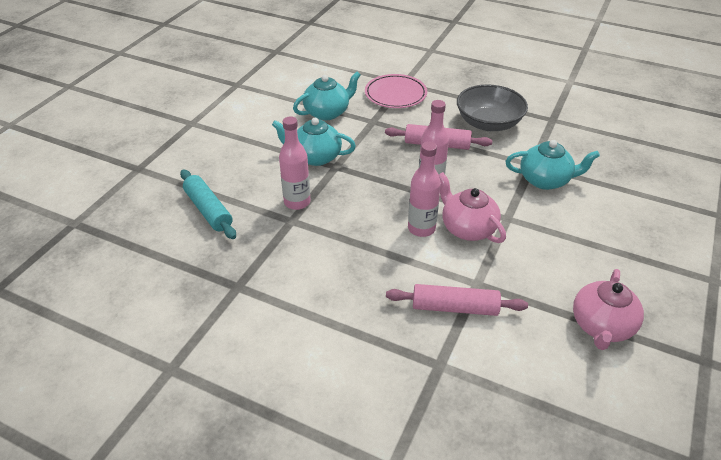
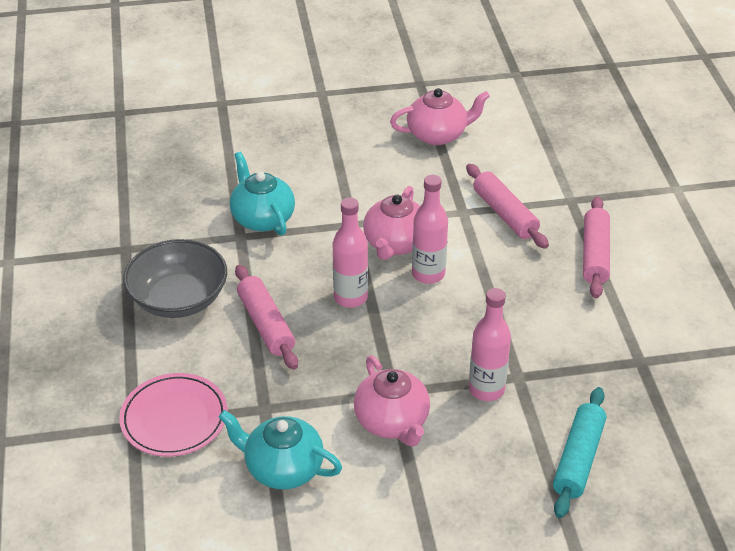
camera: 125 degrees left, 0 degrees up
(315, 157) = (392, 422): turquoise teapot -> pink teapot
(359, 334) = (595, 255): none -> pink rolling pin

